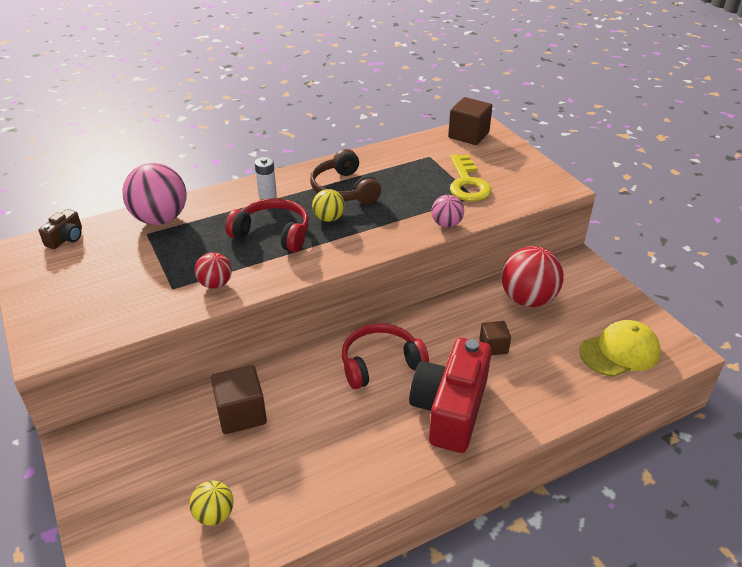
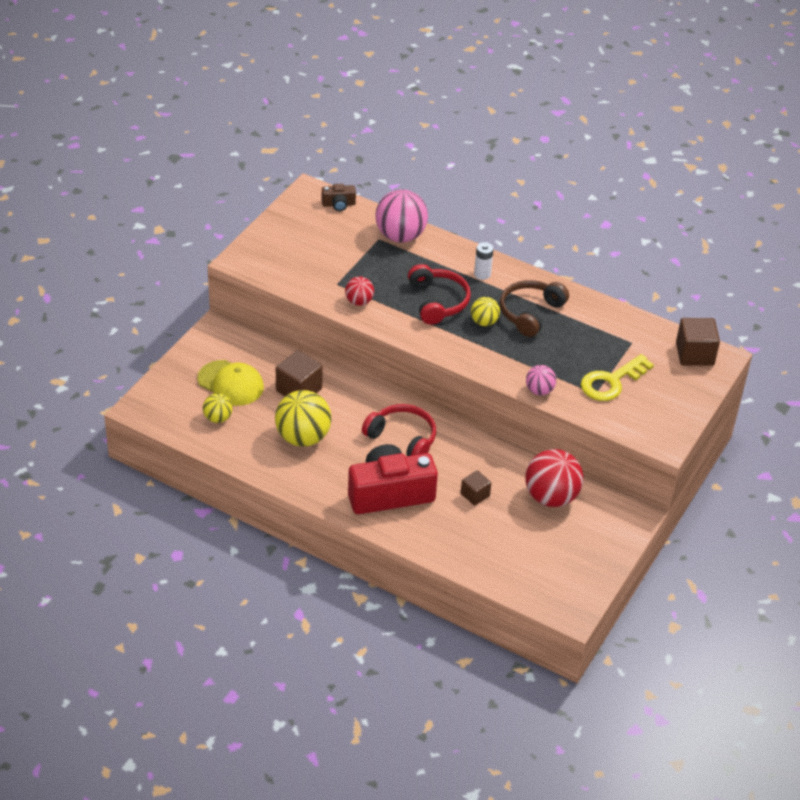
camera: 55 degrees right, 5 degrees up
(314, 445) = (303, 437): none -> yellow ball
(619, 352) = (535, 573): yellow cap -> yellow cap (231, 383)

